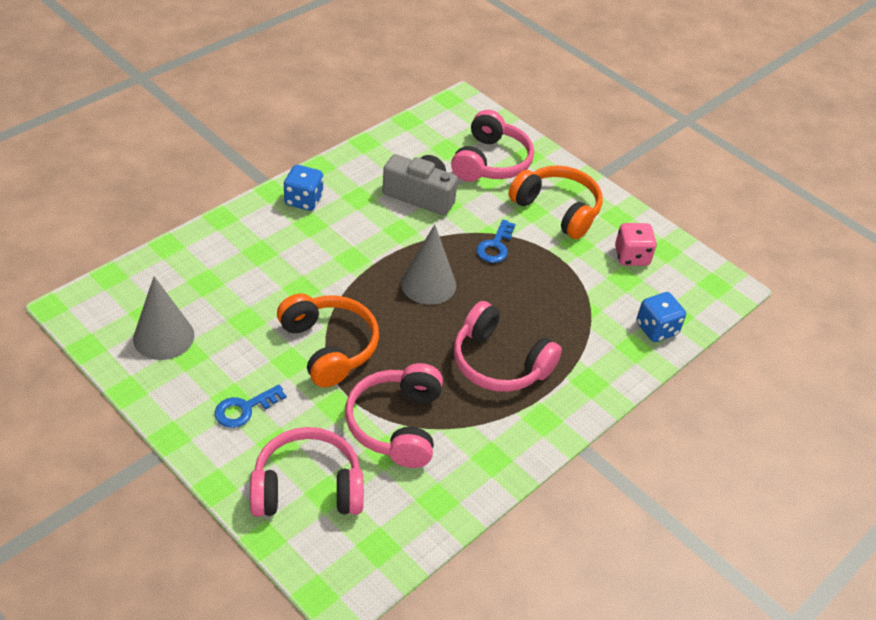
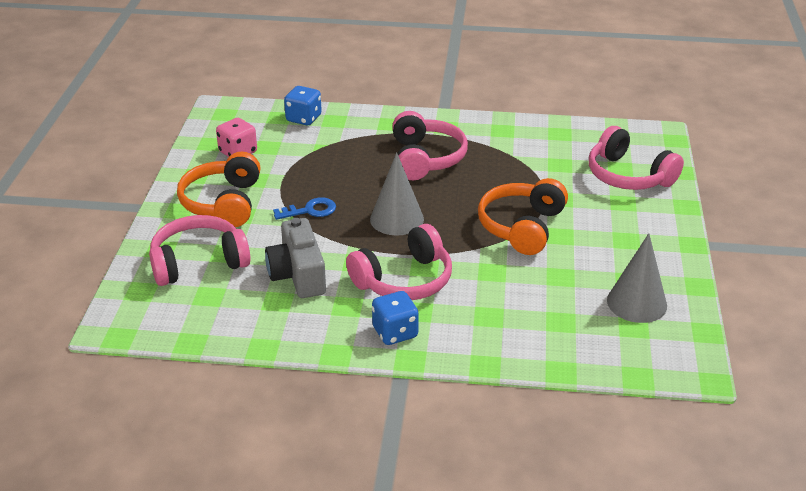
camera: 125 degrees left, 10 degrees down
(244, 409) = (624, 229): blue key -> none
(396, 424) = (535, 170): pink headphones -> pink headphones (404, 280)

